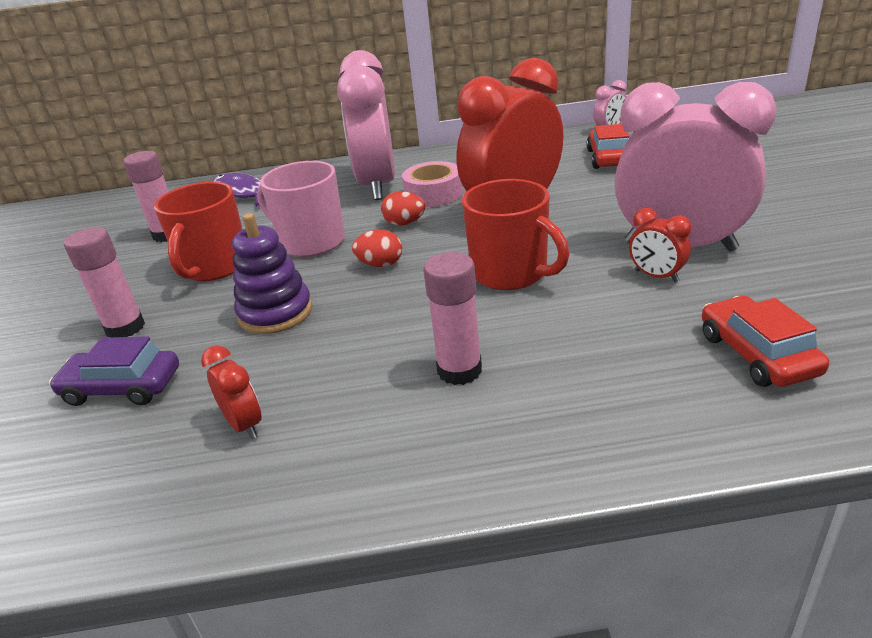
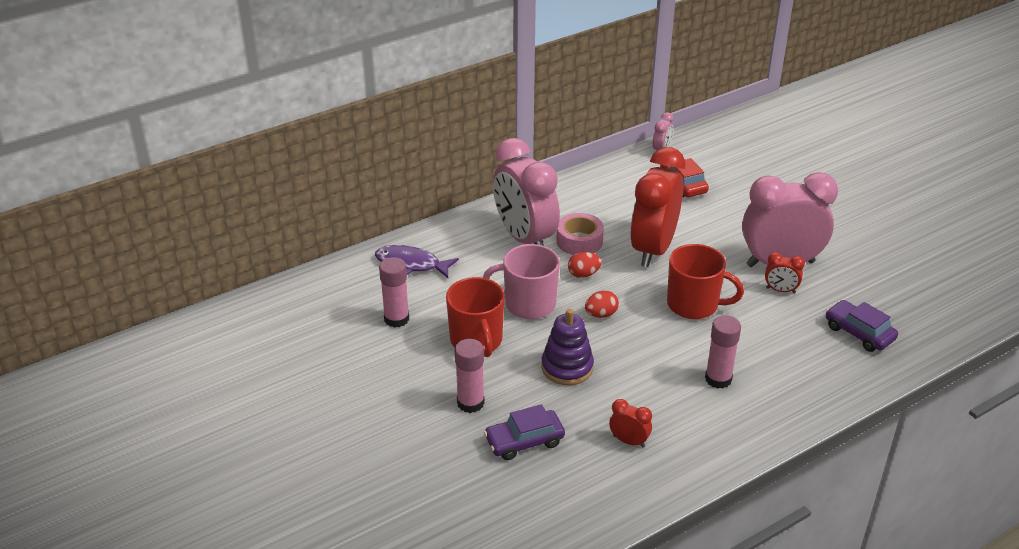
camera: 30 degrees left, 5 degrees up
(757, 354) = (859, 333): red car -> purple car

